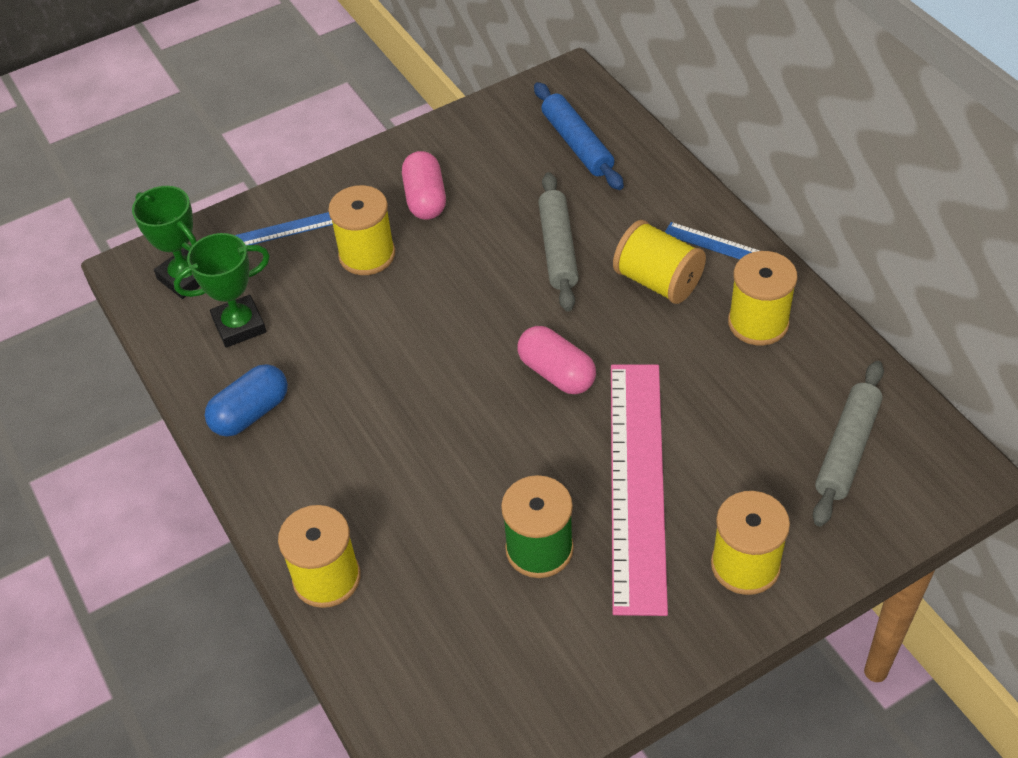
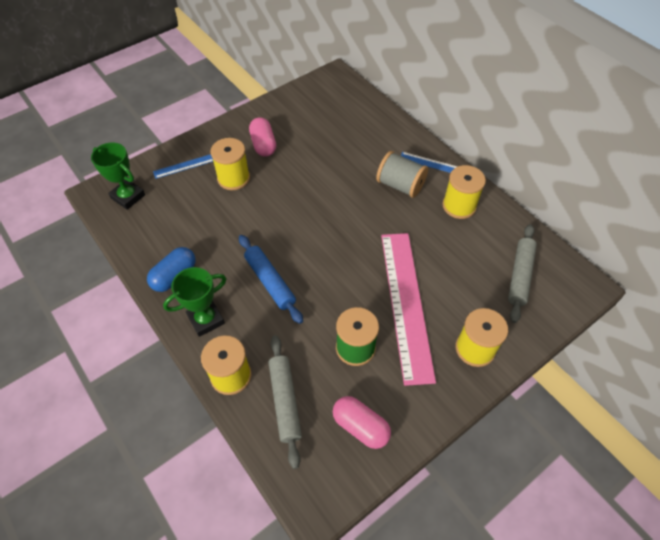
camera: 10 degrees left, 5 degrees up
(239, 325) = (162, 223): green trophy -> green trophy (206, 319)
(556, 373) = (351, 241): pink capsule -> pink capsule (360, 426)
(558, 248) = (342, 169): grey rolling pin -> grey rolling pin (285, 401)
(577, 144) = (344, 111): blue rolling pin -> blue rolling pin (270, 282)
(657, 281) = (400, 185): yellow spool -> grey spool

